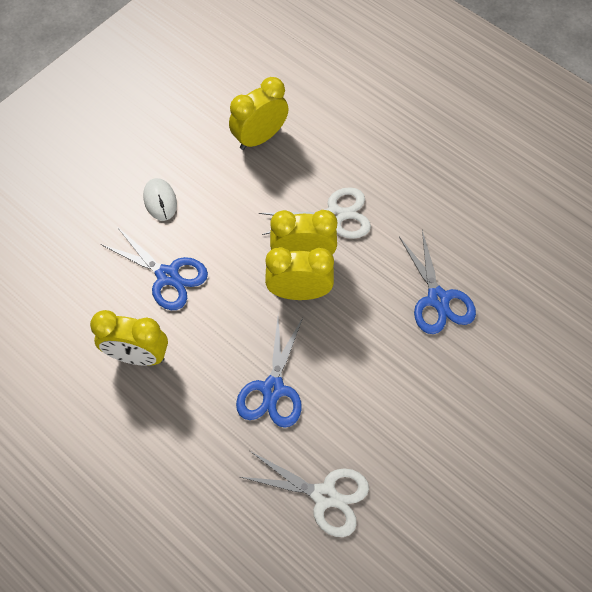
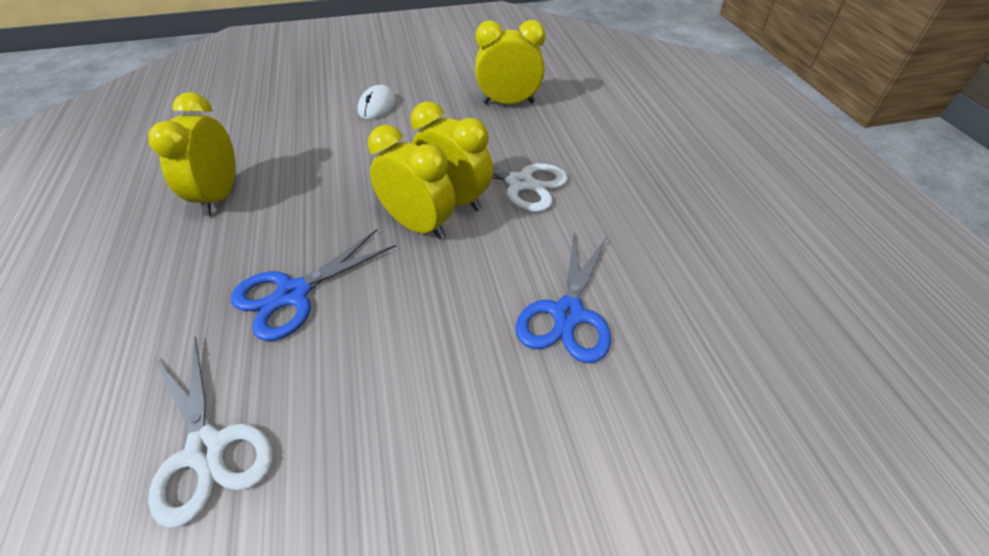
camera: 35 degrees right, 15 degrees down
(138, 356) = (219, 196): yellow clock -> yellow clock turned 45 degrees clockwise
(168, 276) = (319, 154): blue scissors -> none

